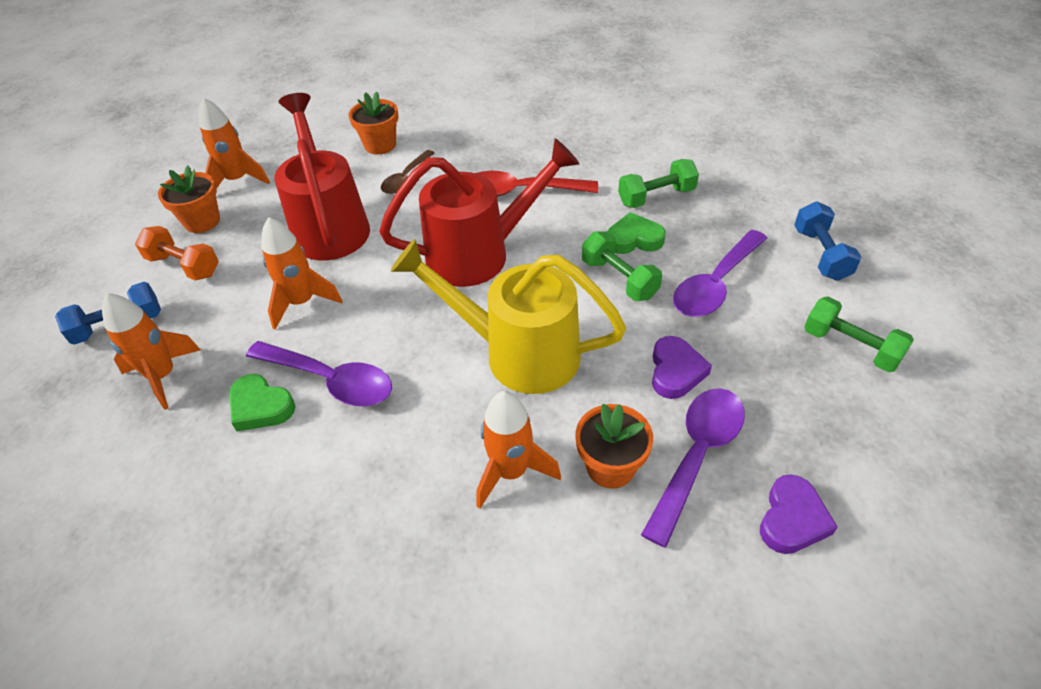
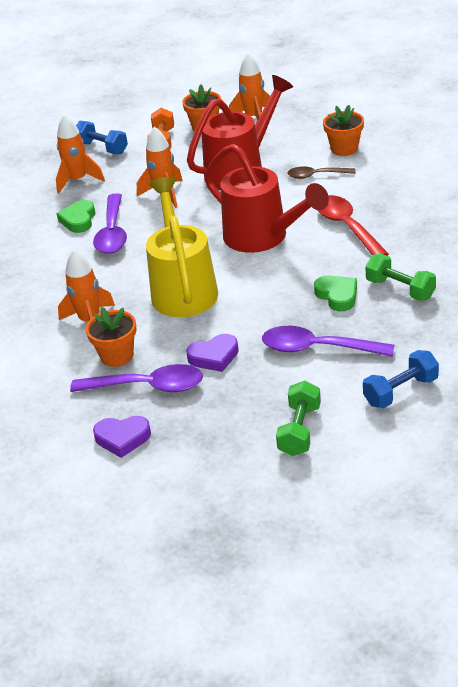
camera: 65 degrees right, 10 degrees down
(619, 279) = (286, 304): green dumbbell -> none

